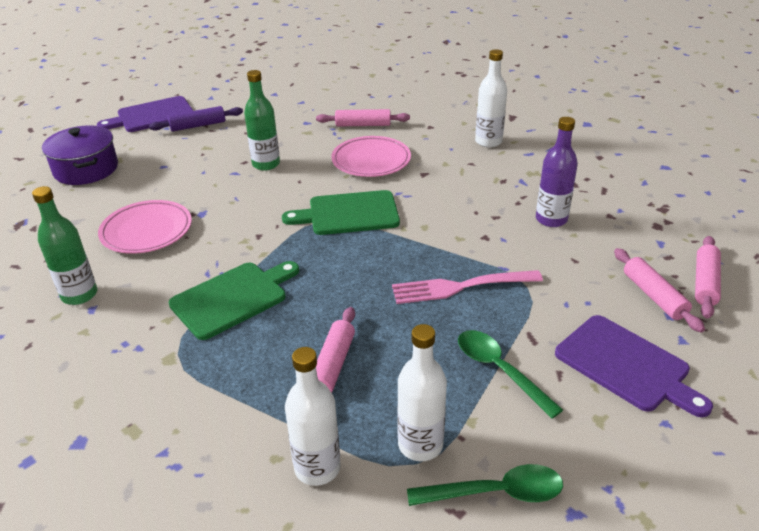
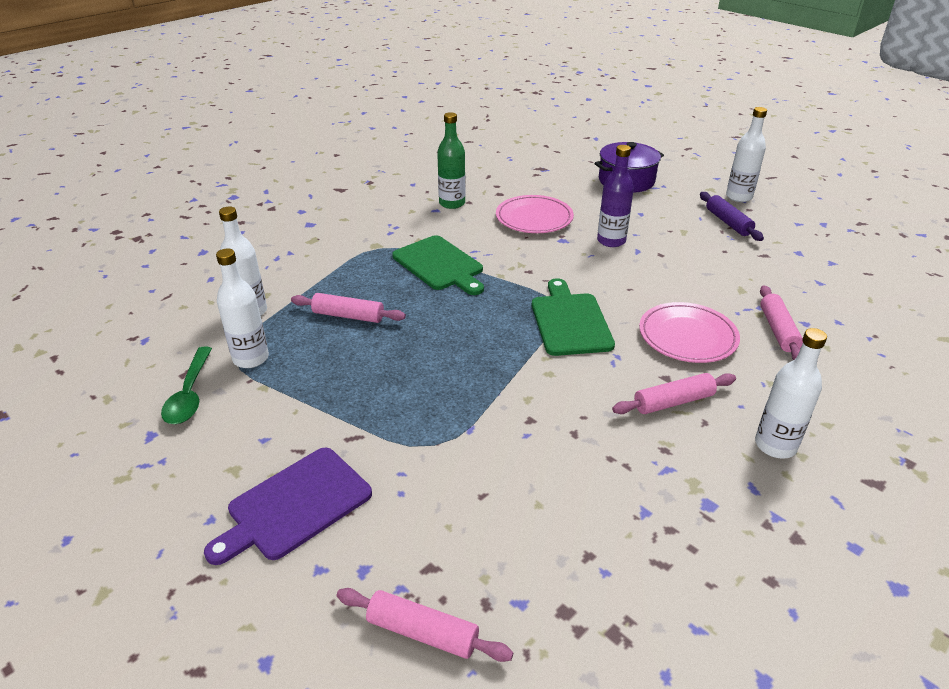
camera: 90 degrees right, 0 degrees up
(152, 116) = (739, 197): purple cutting board -> white bottle
(266, 164) = (659, 267): green bottle -> none
(460, 287) = (440, 393): pink fork -> none
(499, 370) = (315, 410): green spoon -> none
(551, 219) = (572, 486): purple bottle -> purple bottle (611, 241)
(654, 296) = (403, 562): pink rolling pin -> pink rolling pin (673, 402)

